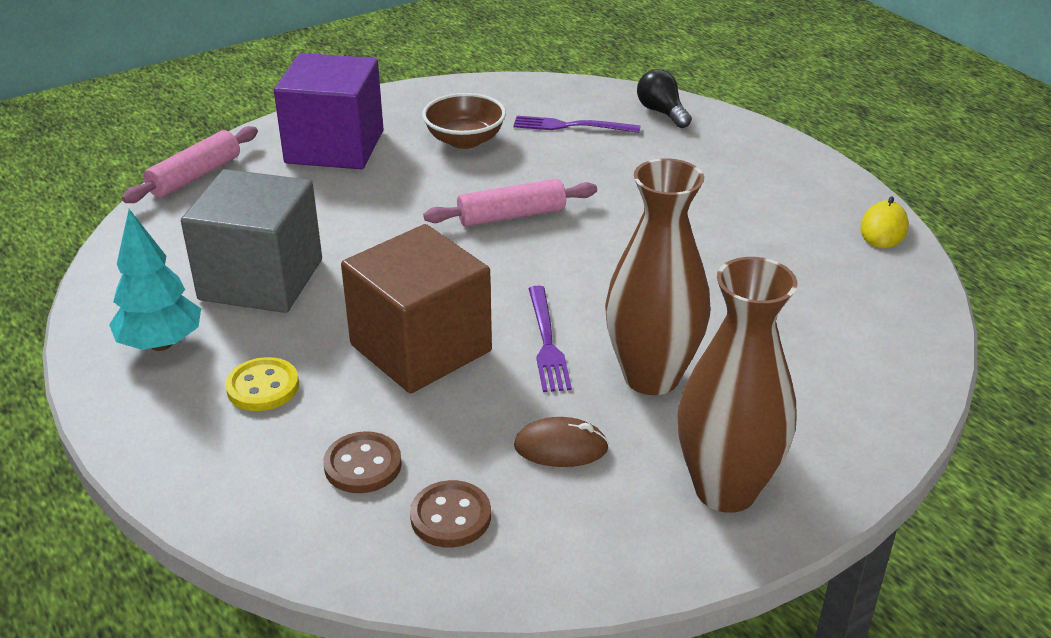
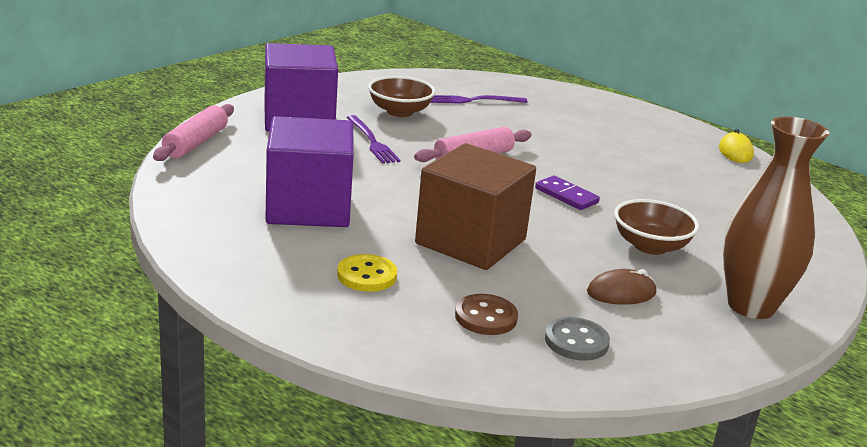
camera: 20 degrees left, 10 degrees down
(161, 344) = (259, 254): turquoise tree -> none
(261, 280) = (308, 207): grey cube -> purple cube
(450, 516) = (576, 341): brown button -> grey button
(547, 342) = (561, 231): purple fork -> purple fork (372, 141)
(592, 286) = (566, 196): none -> purple domino
(651, 377) = (650, 246): brown vase -> brown bowl
(662, 112) = (533, 90): black light bulb -> none

